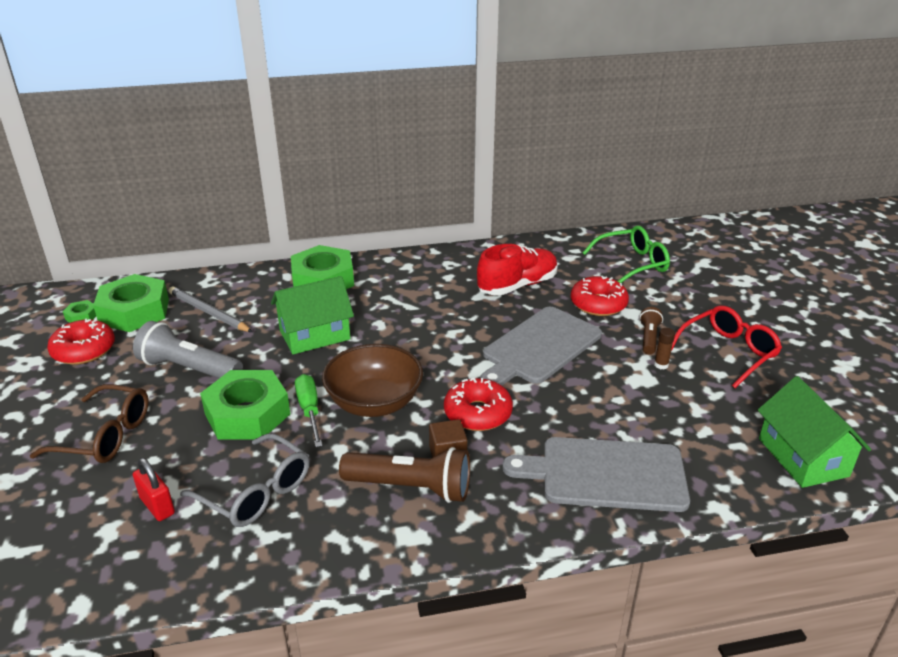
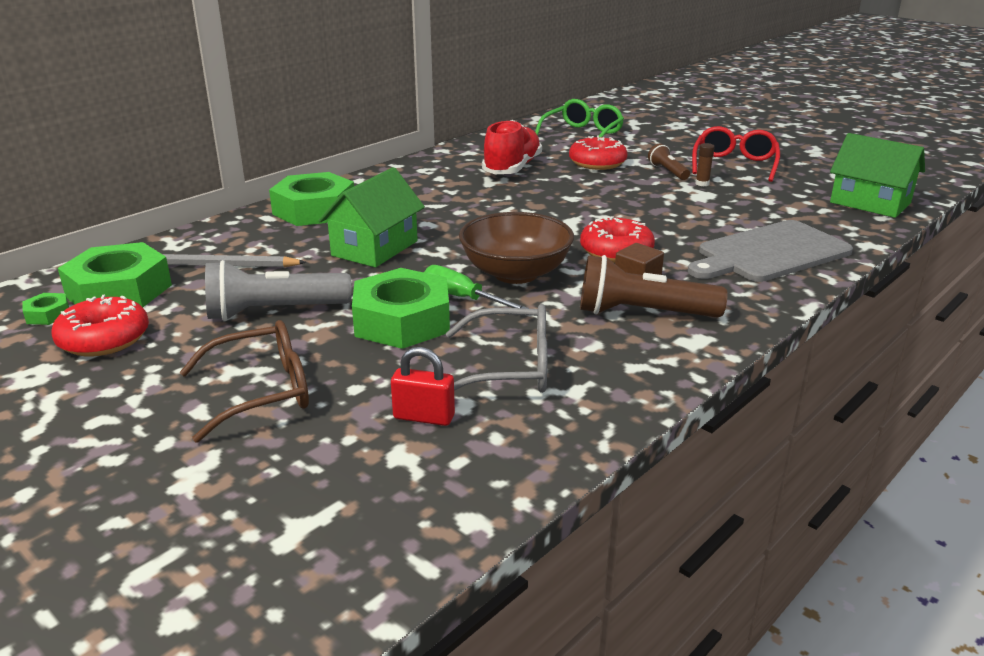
camera: 35 degrees left, 5 degrees down
(411, 488) = (643, 313): brown flashlight -> brown flashlight turned 150 degrees counterclockwise
(539, 347) = (595, 199): grey cutting board -> none

